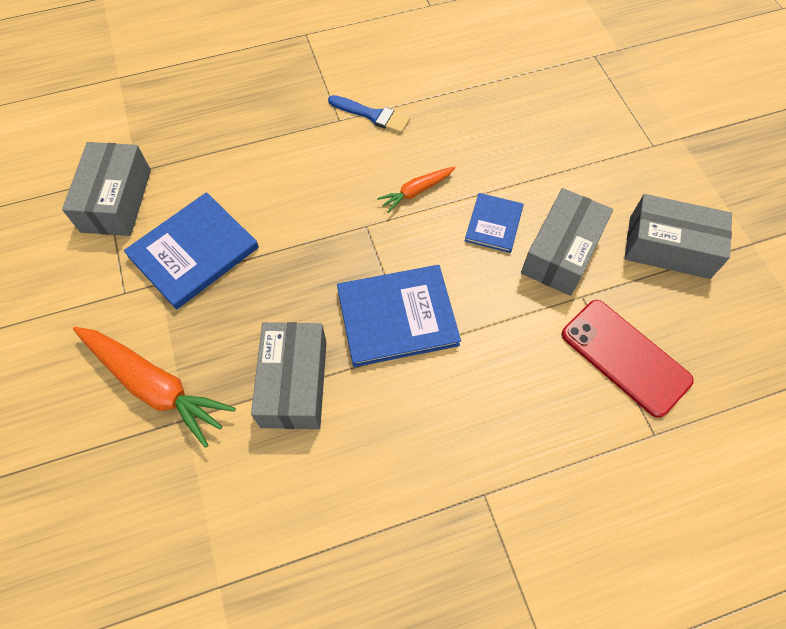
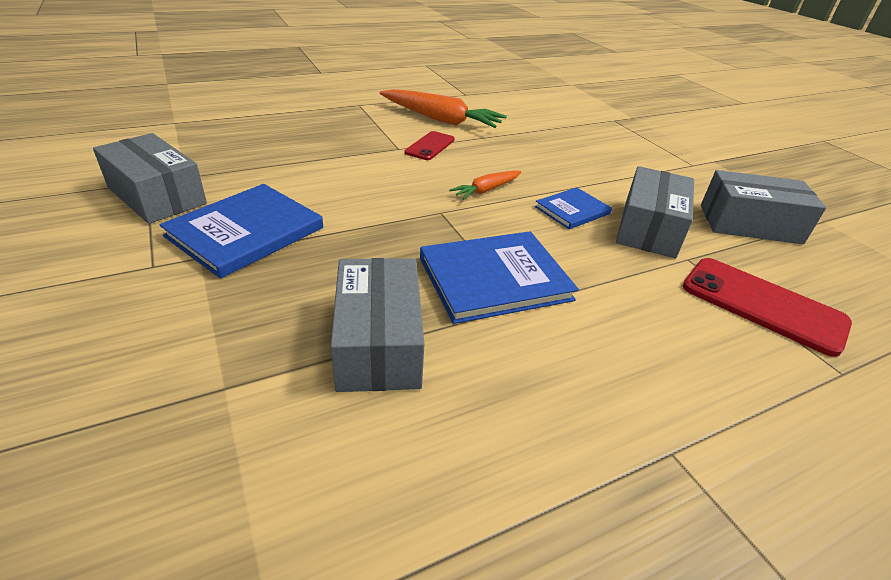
camera: 10 degrees left, 25 degrees down
(116, 200) = (157, 196): grey box -> grey box turned 45 degrees counterclockwise
(155, 386) = (182, 353): orange carrot -> orange carrot (441, 119)
(372, 115) = (430, 146): blue brush -> red phone
(494, 224) = (572, 210): blue book -> blue book turned 45 degrees clockwise

